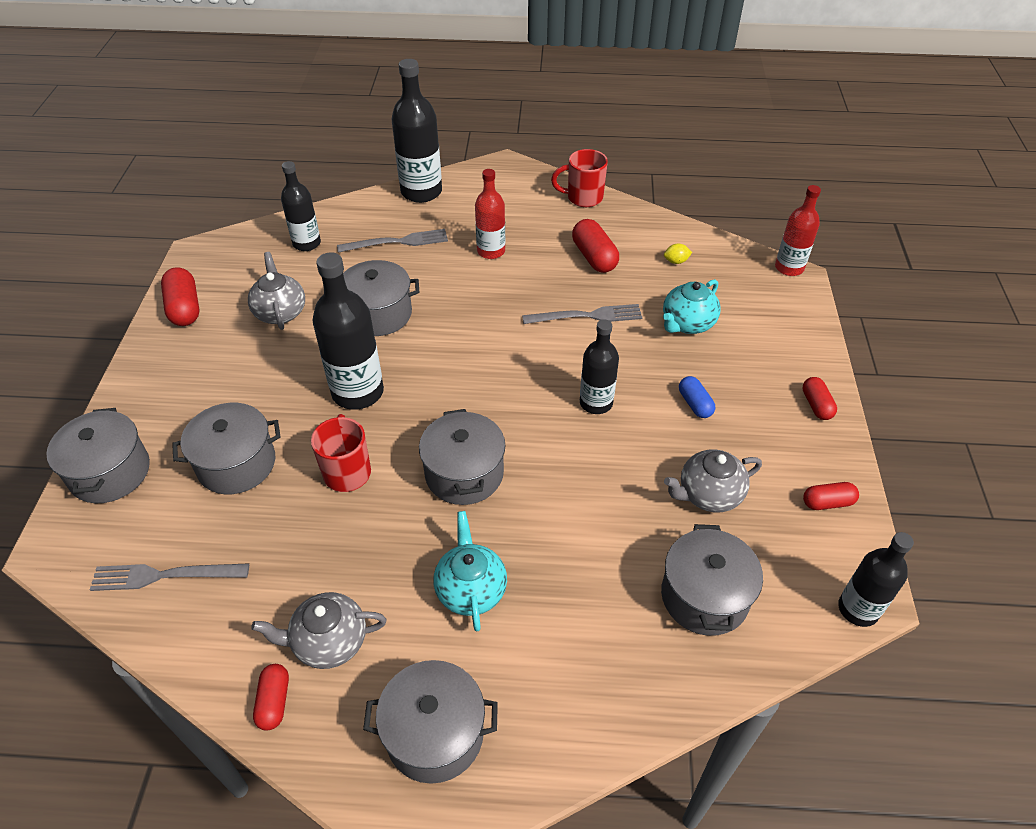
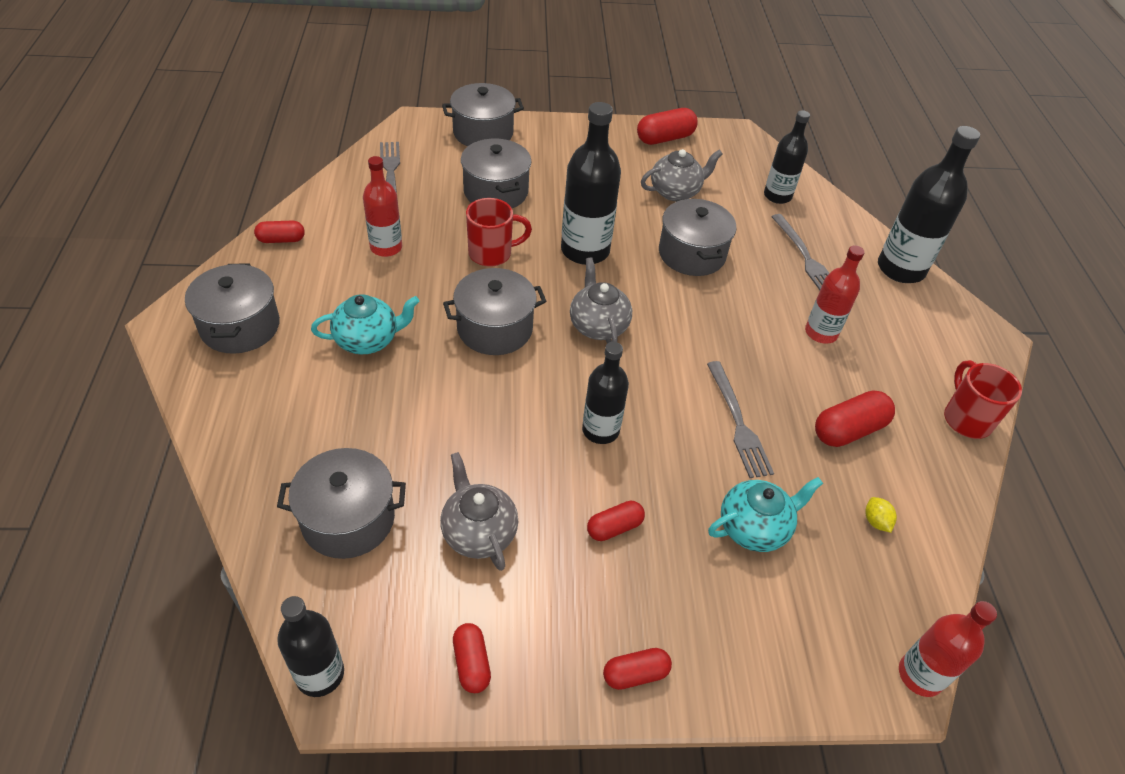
camera: 80 degrees right, 0 degrees up
(315, 576) = (386, 247): none -> red bottle
(329, 642) = (326, 261): grey teapot -> grey teapot (598, 326)
(687, 324) = (754, 528): turquoise teapot -> turquoise teapot turned 120 degrees clockwise
(695, 404) = (614, 527): blue capsule -> red capsule

